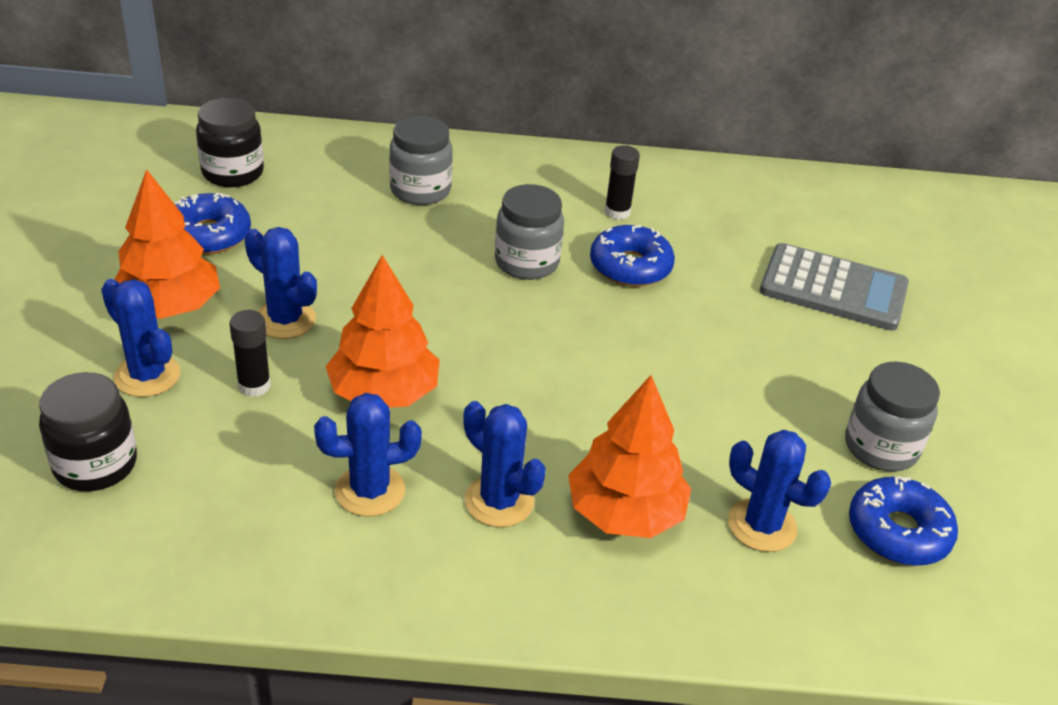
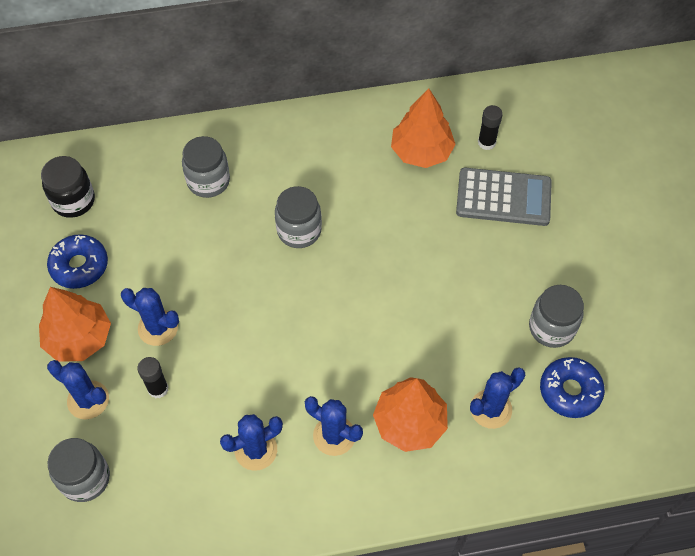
camera: 10 degrees left, 20 degrees up
(95, 465) = (85, 478): black jar -> grey jar
(384, 393) = (240, 371): orange tree -> orange tree (421, 151)
(617, 212) = (347, 164): black glue stick -> black glue stick (486, 142)
(630, 267) = (368, 215): blue donut -> none
(762, 525) = (491, 409): blue cactus -> blue cactus turned 60 degrees counterclockwise

